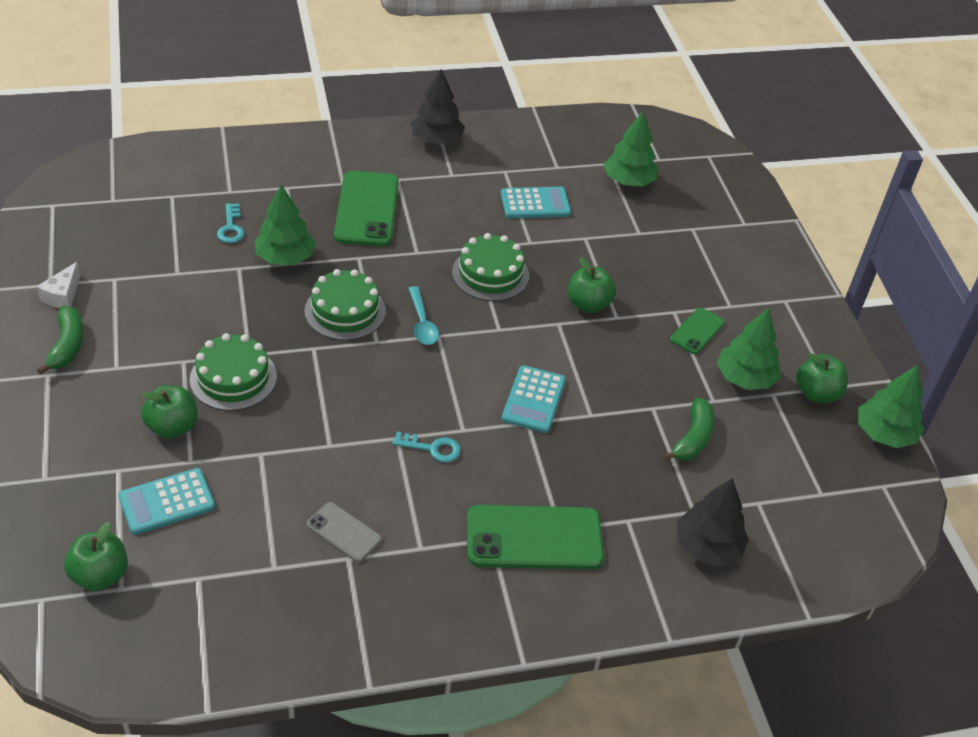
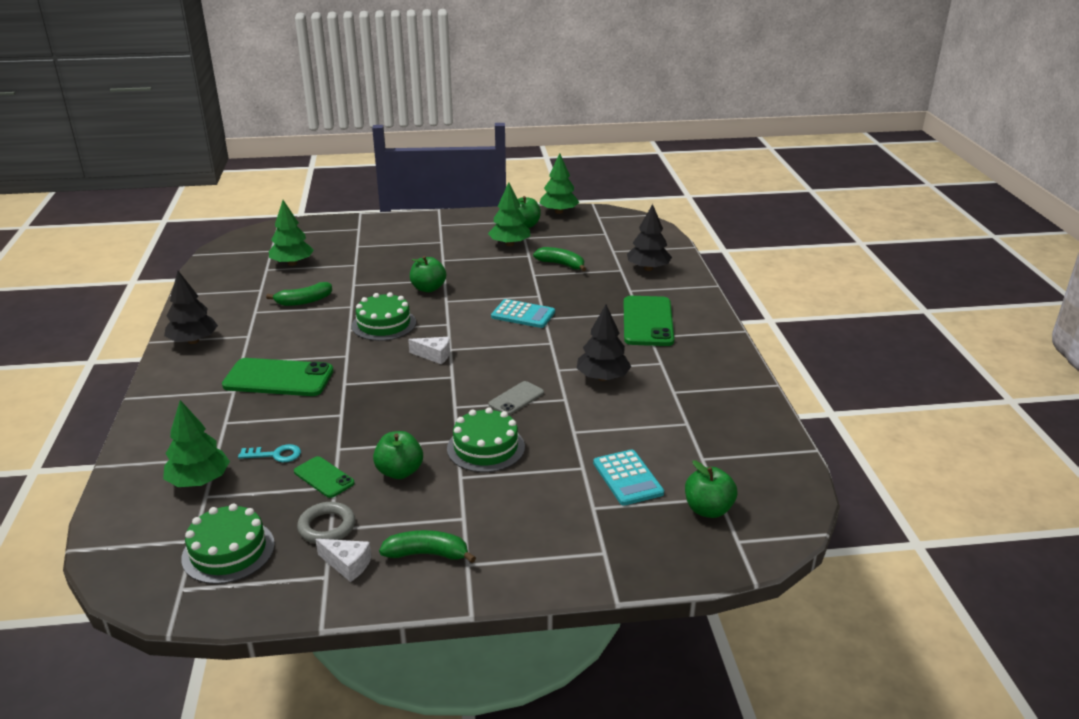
camera: 80 degrees left, 15 degrees down
(117, 276) = (327, 527): none -> grey ring
(172, 427) = (542, 479): green apple -> green apple (399, 472)
(285, 257) = (332, 422): green tree -> green tree (199, 481)
(344, 532) = (650, 393): grey phone -> grey phone (516, 399)
(345, 311) = (412, 391): green cake -> green cake (228, 551)
(379, 483) = (603, 378): none -> black tree
(422, 323) = (434, 355): turquoise spoon -> white cheese
(432, 448) = (569, 355): turquoise key -> none
(535, 203) = (304, 301): turquoise calculator -> green banana
(697, 331) = (463, 254): green phone -> green phone (324, 477)

